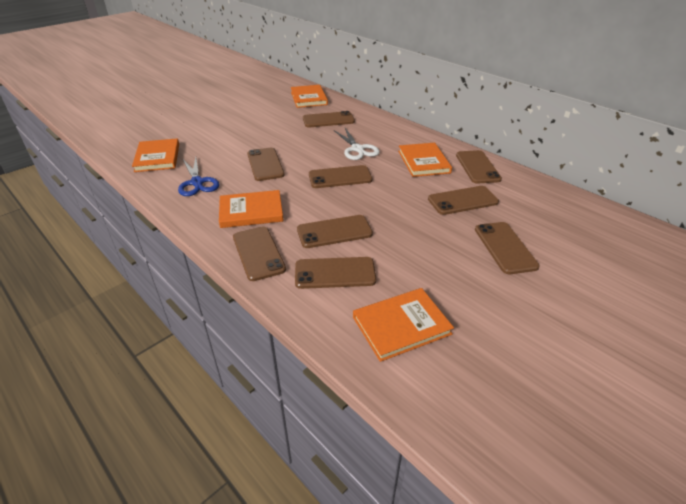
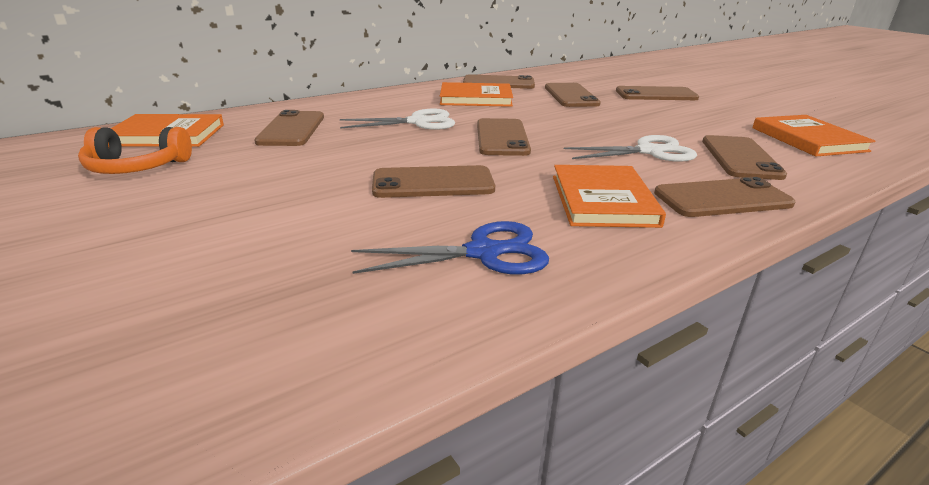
camera: 80 degrees left, 10 degrees down
(157, 157) = (305, 321): orange book -> none
(270, 104) = (137, 167): none -> orange headphones
(334, 232) = (649, 151): brown phone -> white scissors

